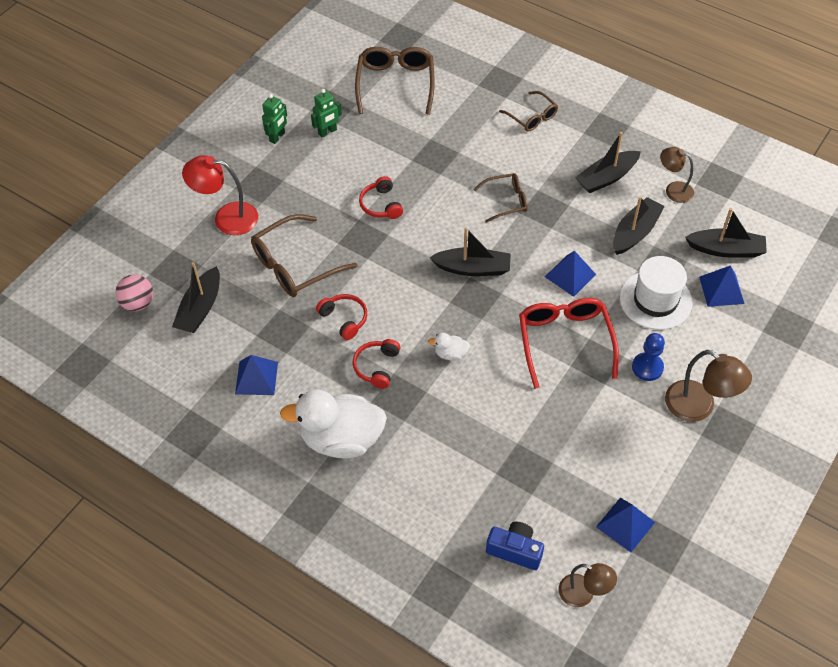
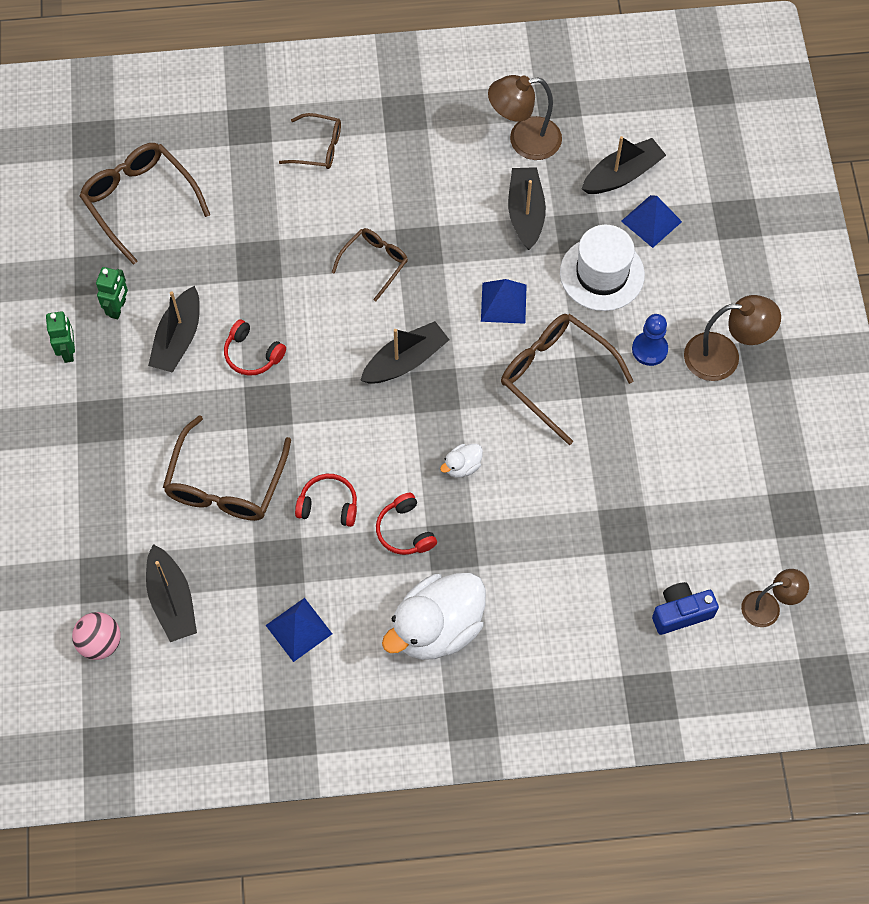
camera: 40 degrees left, 10 degrees up
(226, 218) = (102, 482): red lamp -> none
(565, 341) = (556, 376): red glasses -> brown glasses
(606, 178) = (450, 170): black boat -> black boat (178, 339)
(625, 524) = (751, 517): blue pyramid -> none
(673, 190) = (524, 140): brown lamp -> brown lamp, size x1.53

